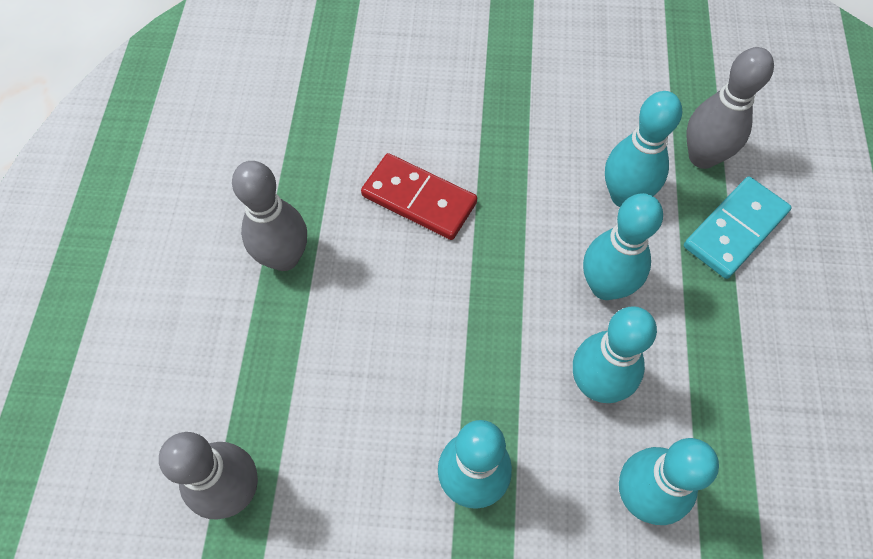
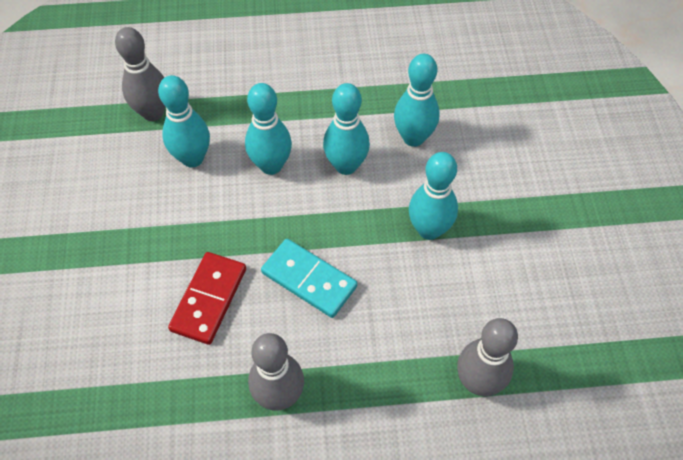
camera: 100 degrees left, 5 degrees down
(734, 229) = (214, 94): turquoise domino -> turquoise domino (309, 280)

